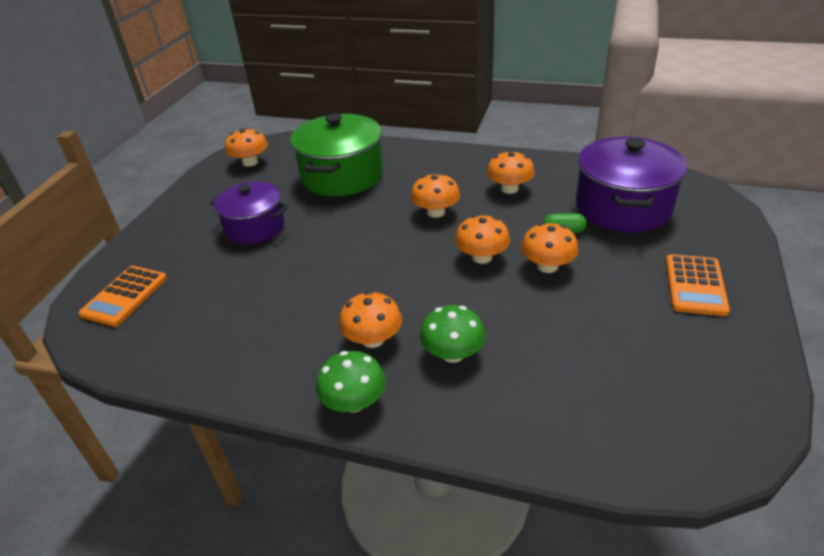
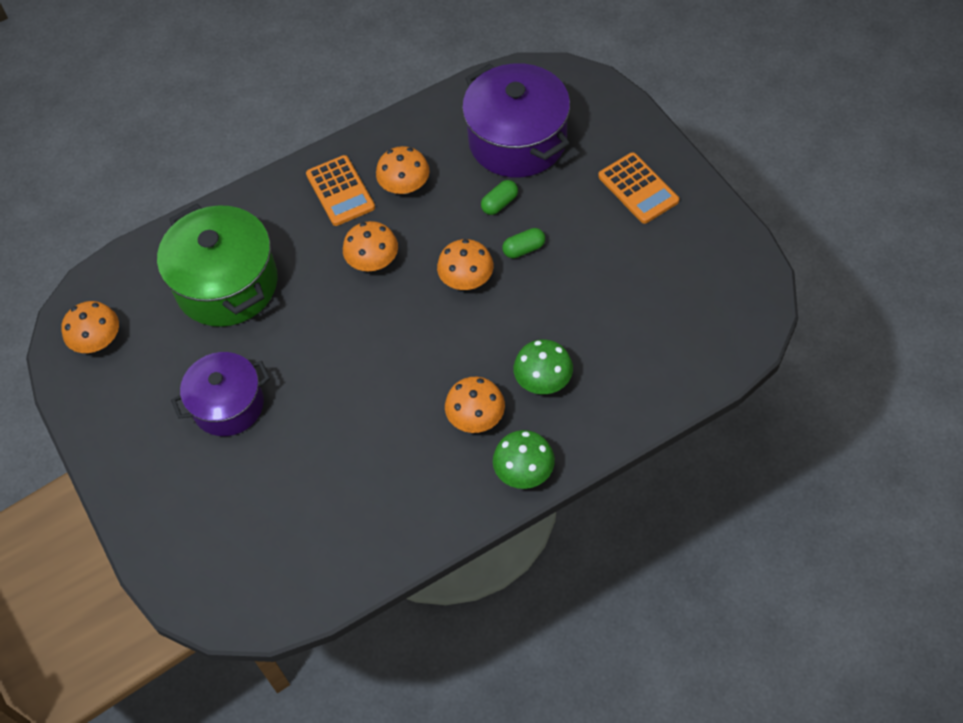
camera: 45 degrees left, 20 degrees up
(125, 296) = (219, 561): orange calculator -> orange calculator (340, 191)
(547, 266) = (524, 249): orange mushroom -> green capsule

